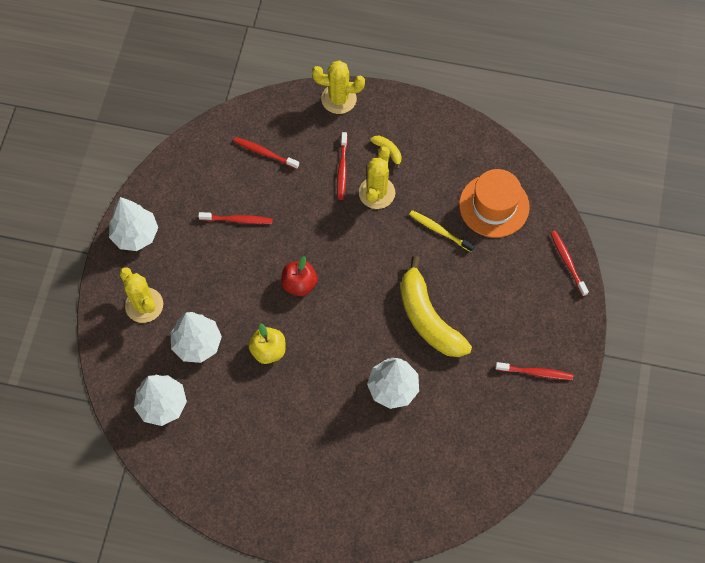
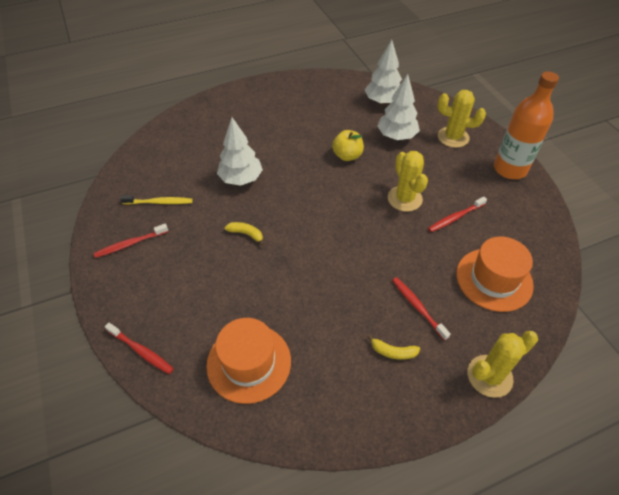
camera: 145 degrees right, 15 degrees down
(135, 235) = (510, 169): white tree -> orange bottle
(265, 153) = (494, 279): red toothbrush -> orange hat
(299, 284) = (365, 203): red apple -> none
(377, 193) = (369, 305): yellow cactus -> yellow cactus (404, 199)
(428, 318) = (246, 234): yellow banana -> yellow banana, size x0.41
(440, 231) = (285, 306): yellow toothbrush -> yellow toothbrush (159, 202)

